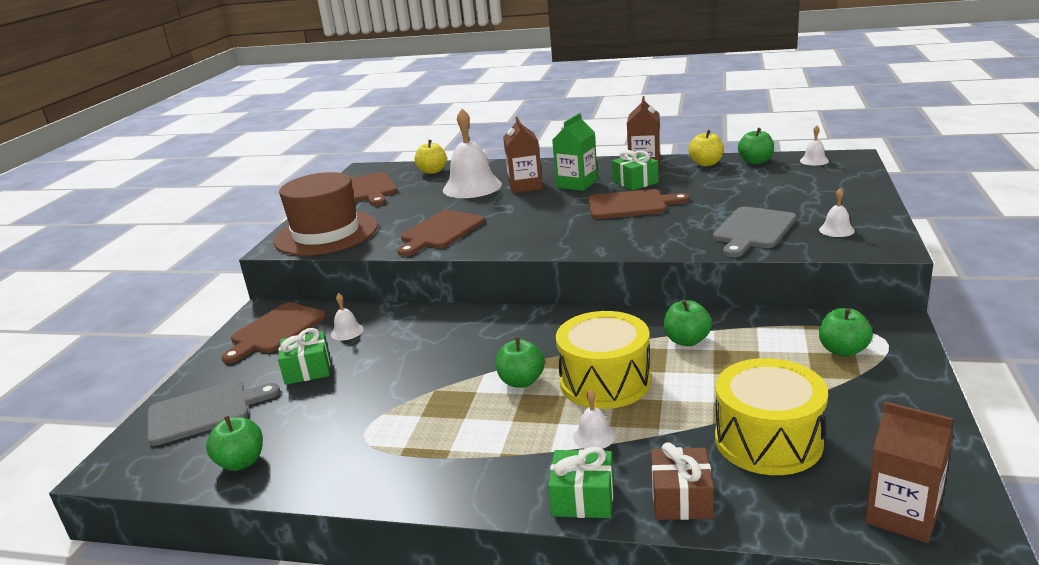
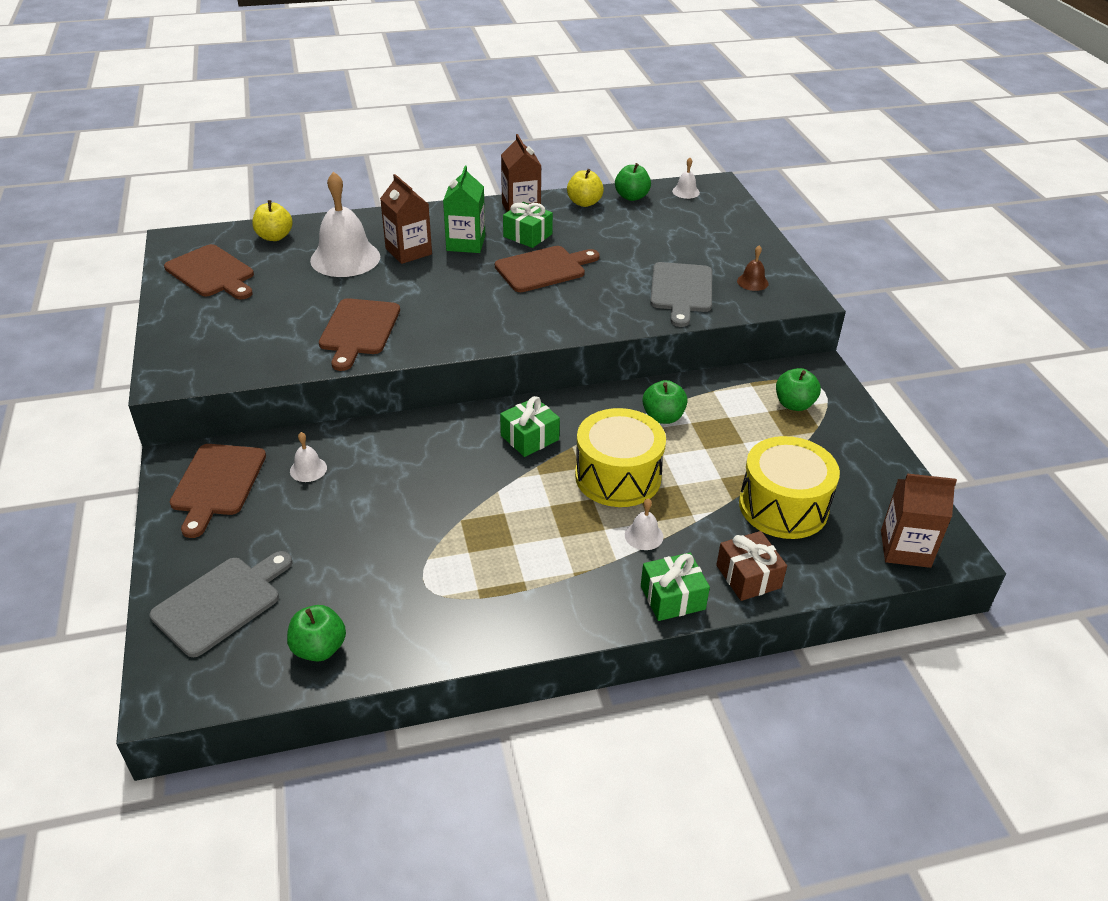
camera: 30 degrees left, 15 degrees up
(308, 370) = (302, 526): green gift -> green gift (529, 438)
(326, 233) = (215, 350): brown hat -> none
(521, 381) = (540, 492): green apple -> none
(836, 230) = (752, 282): white bell -> brown bell

